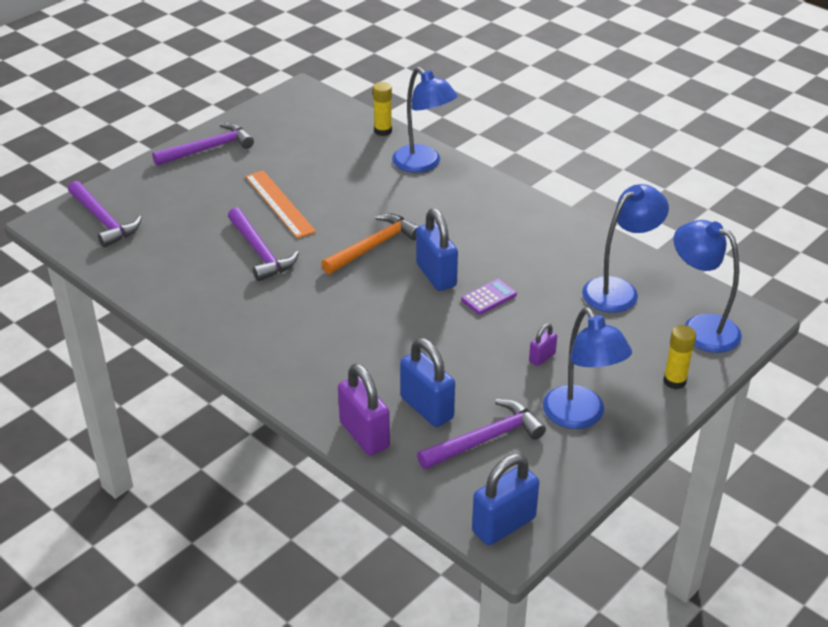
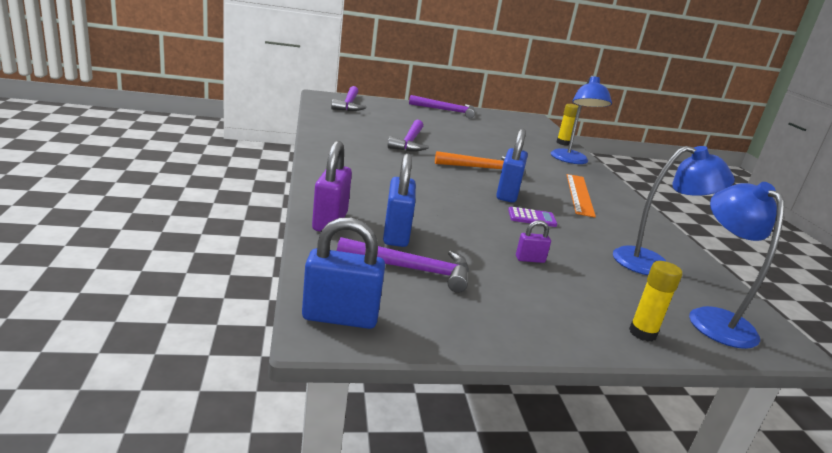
camera: 35 degrees right, 15 degrees down
(279, 203) = (453, 136): orange ruler -> orange ruler (579, 194)
(580, 417) = (514, 302): blue lamp -> none

